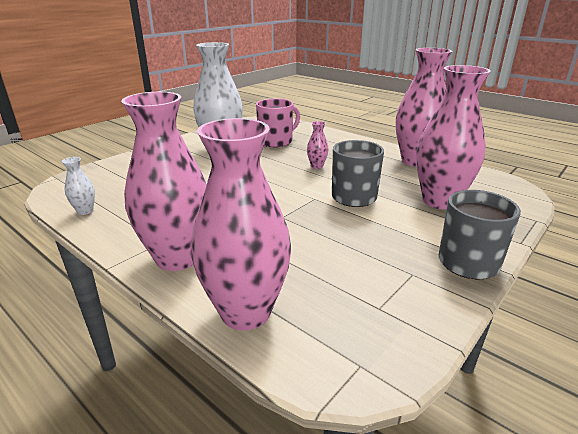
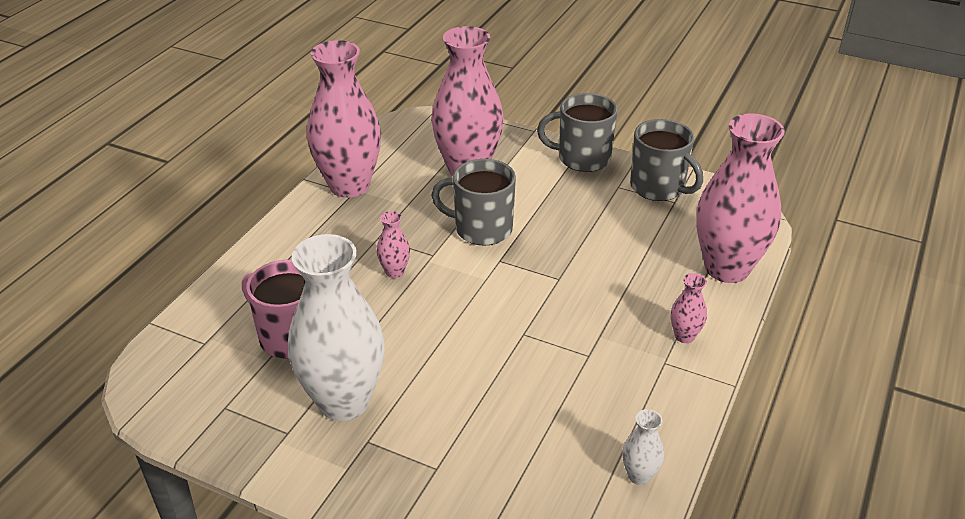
camera: 105 degrees left, 10 degrees up
(177, 258) = (684, 336): pink vase -> pink vase, size x0.41
(409, 302) = (659, 187): none -> grey mug

